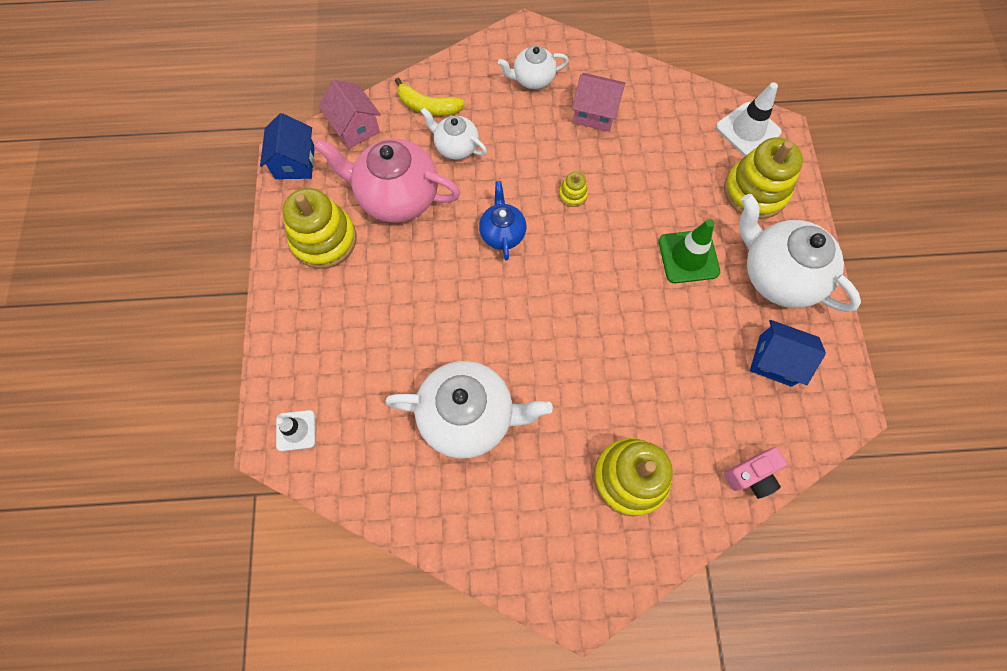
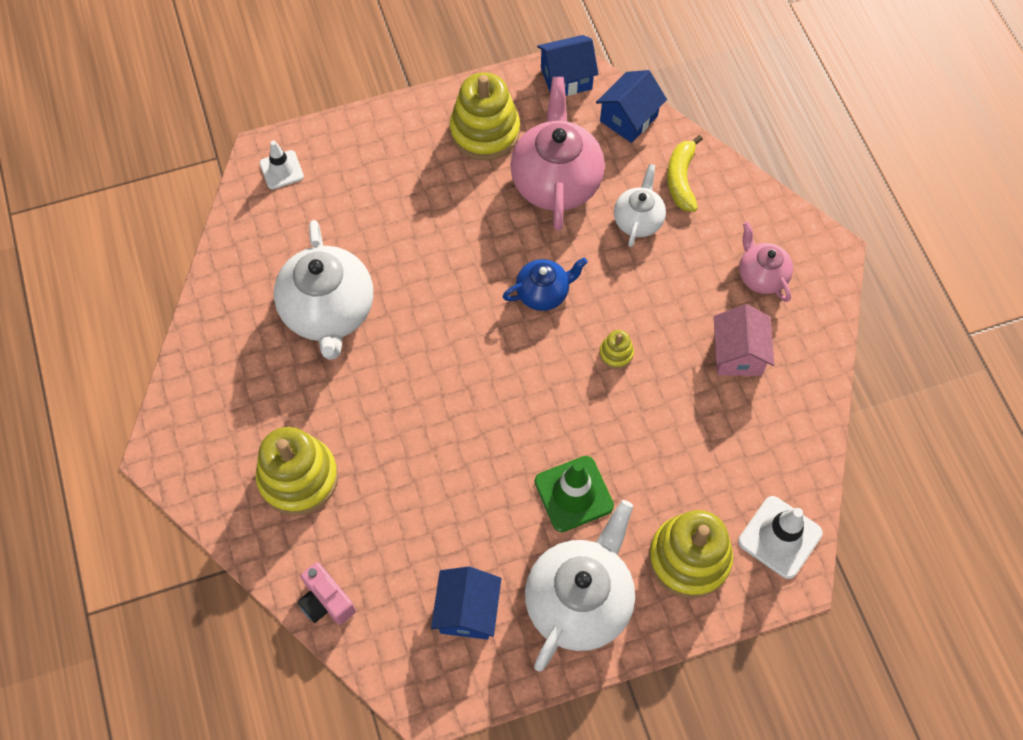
camera: 75 degrees right, 5 degrees down
(355, 127) = (628, 118): pink house -> blue house
(533, 79) = (761, 276): white teapot -> pink teapot

